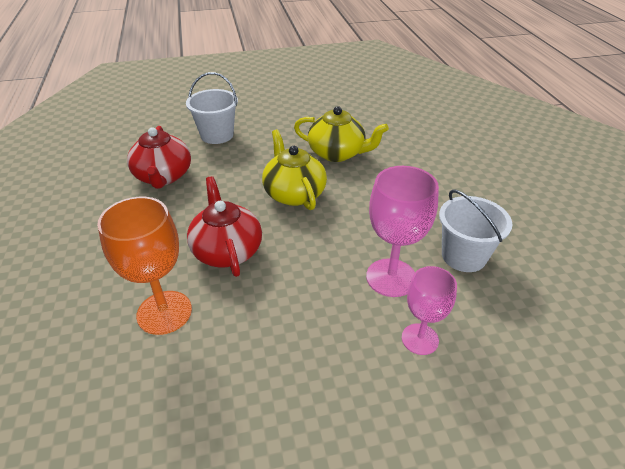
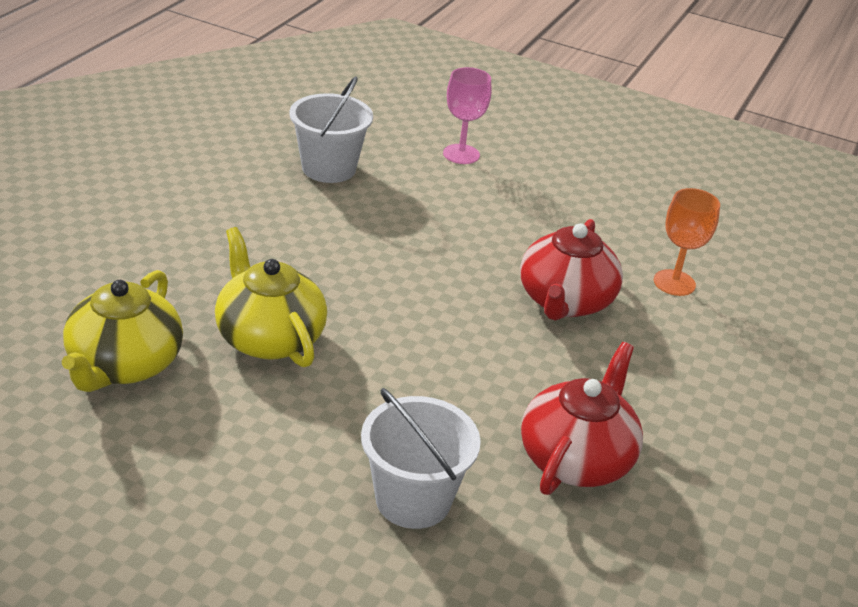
camera: 145 degrees left, 5 degrees down
(164, 312) = (674, 283): orange goblet -> orange goblet, size x0.65
(294, 193) = (411, 318): yellow teapot -> yellow teapot (124, 365)
(391, 277) = (423, 192): pink goblet -> none

